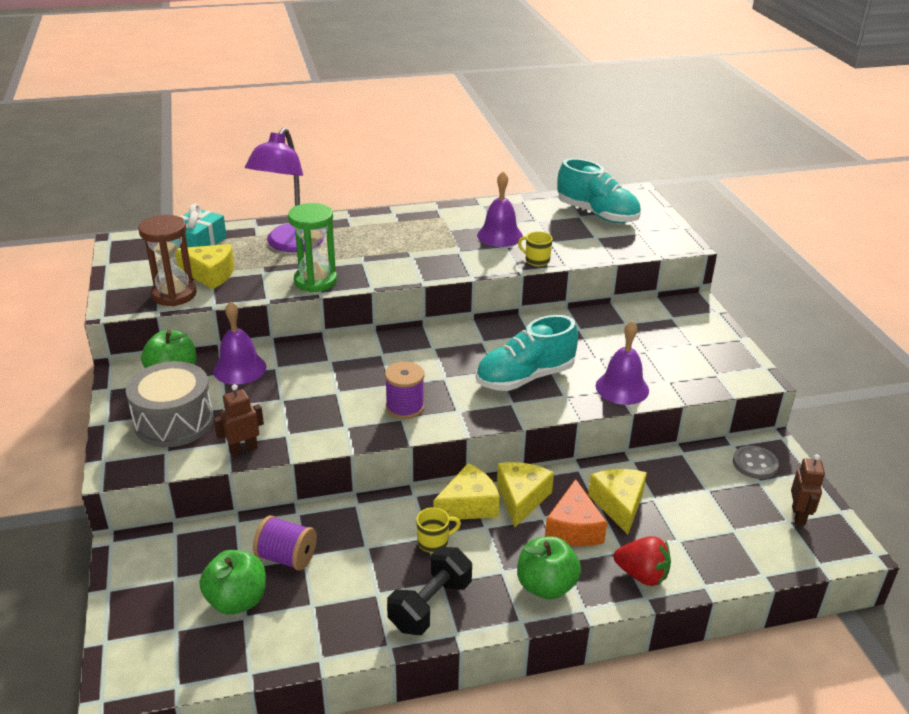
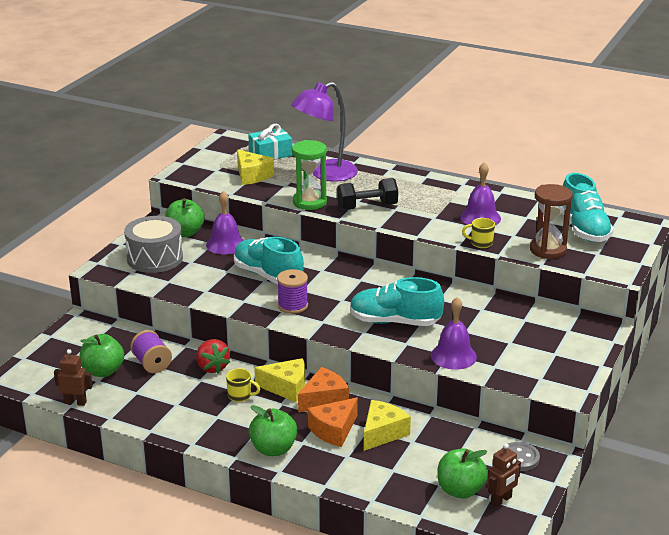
camera: 40 degrees right, 5 degrees down
(174, 294) = (216, 180): brown hourglass -> brown hourglass (548, 250)
(243, 449) = (172, 288): brown robot -> brown robot (75, 402)
(334, 385) = (268, 276): none -> turquoise shoe
(430, 605) = (196, 424): black dumbbell -> black dumbbell (367, 207)
(521, 499) = (324, 400): yellow cheese -> orange cheese
(536, 260) = (481, 243): yellow mug -> yellow mug turned 60 degrees counterclockwise
(642, 575) = (340, 474): red strawberry -> red strawberry (212, 367)
(757, 526) = (460, 490): none -> green apple

